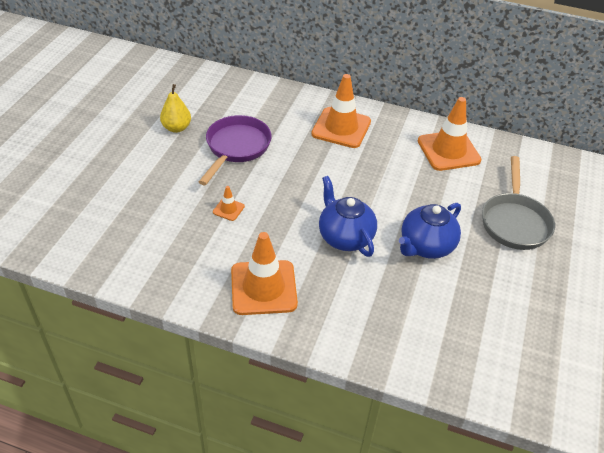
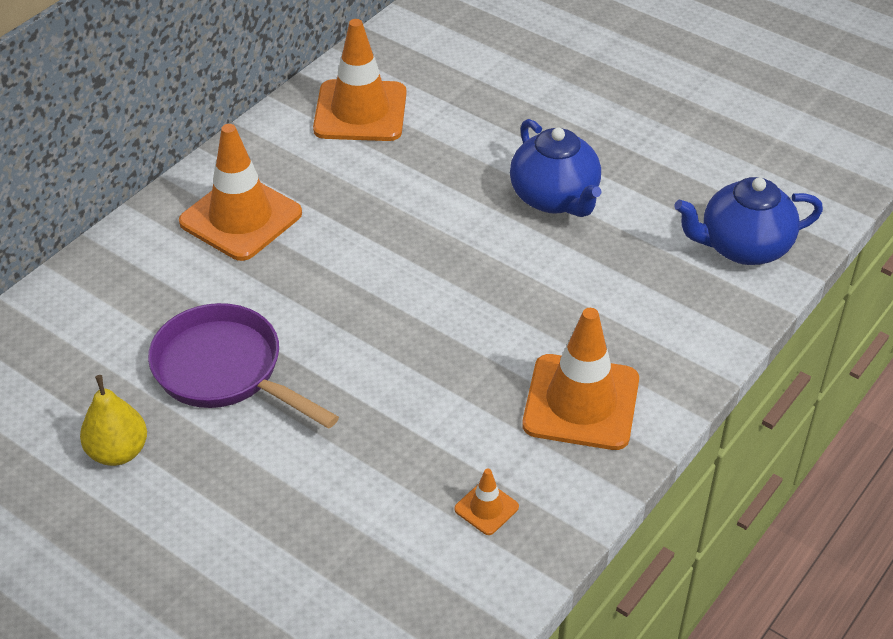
camera: 70 degrees left, 0 degrees up
(228, 209) = (386, 413): orange traffic cone -> orange traffic cone (486, 508)
(345, 237) = (505, 280): blue teapot -> blue teapot (743, 247)
(514, 222) = (538, 96): grey pan -> none

